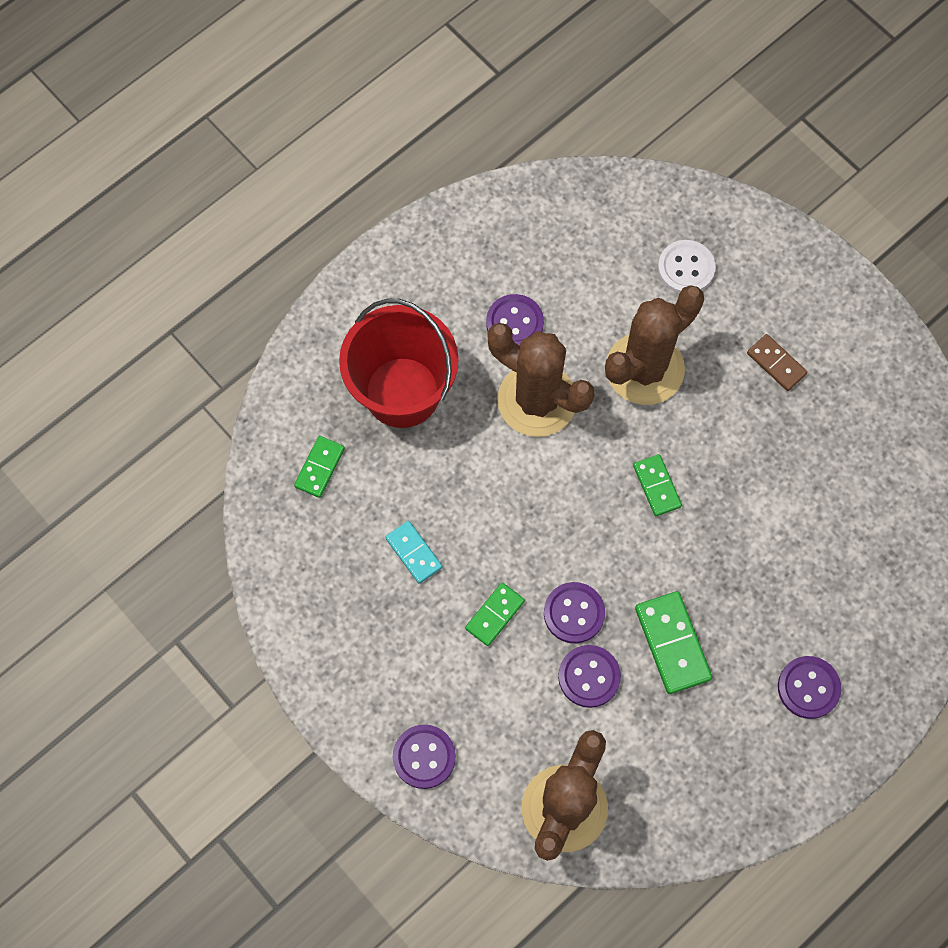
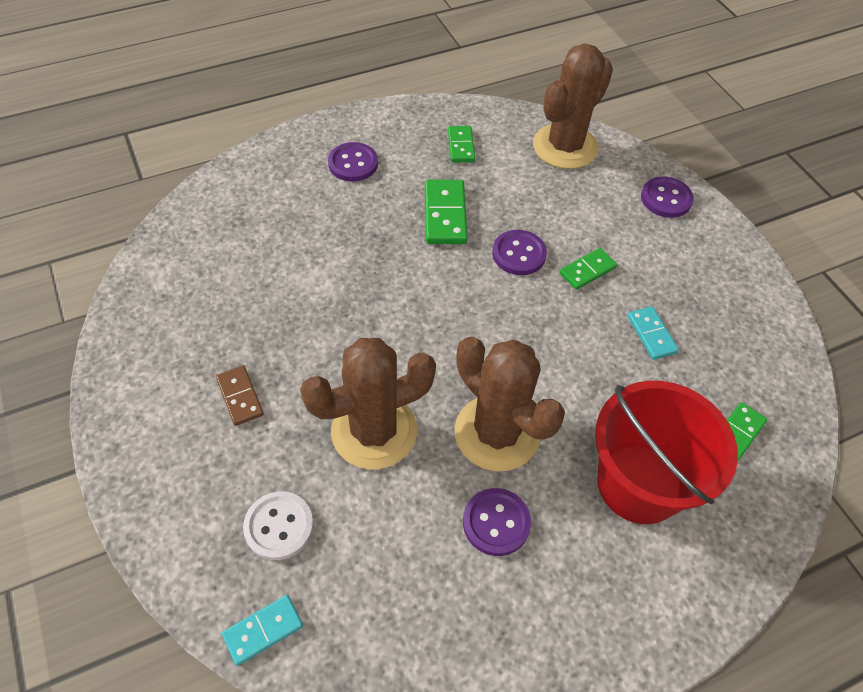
camera: 165 degrees left, 15 degrees down
(589, 677) = (520, 212): purple button -> none
(656, 486) = (408, 325): green domino -> green domino (461, 146)
(660, 196) = (263, 630): none -> turquoise domino

